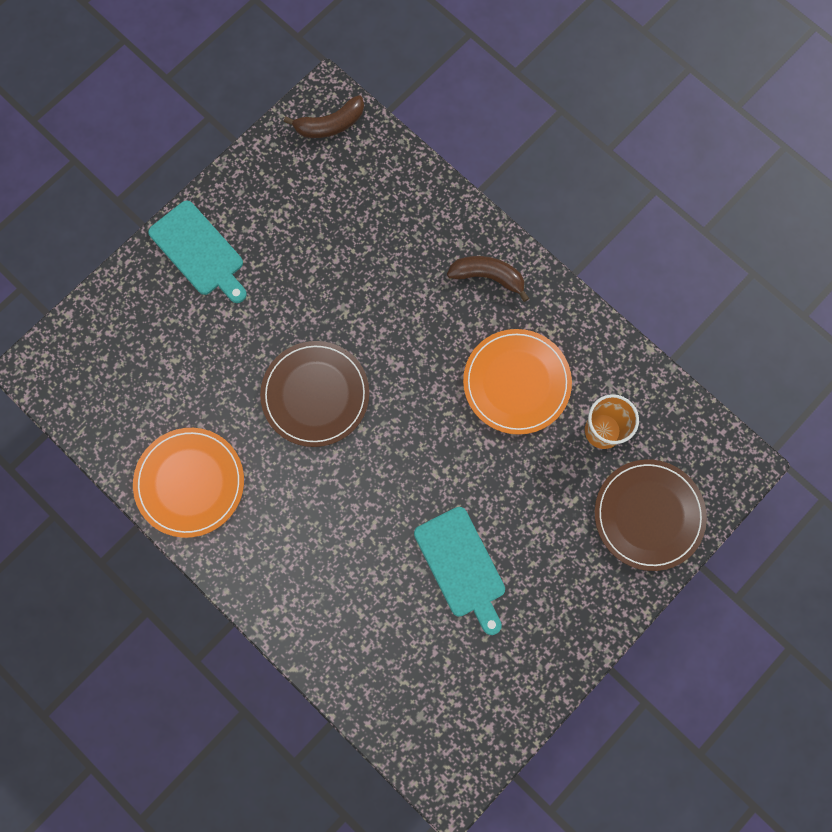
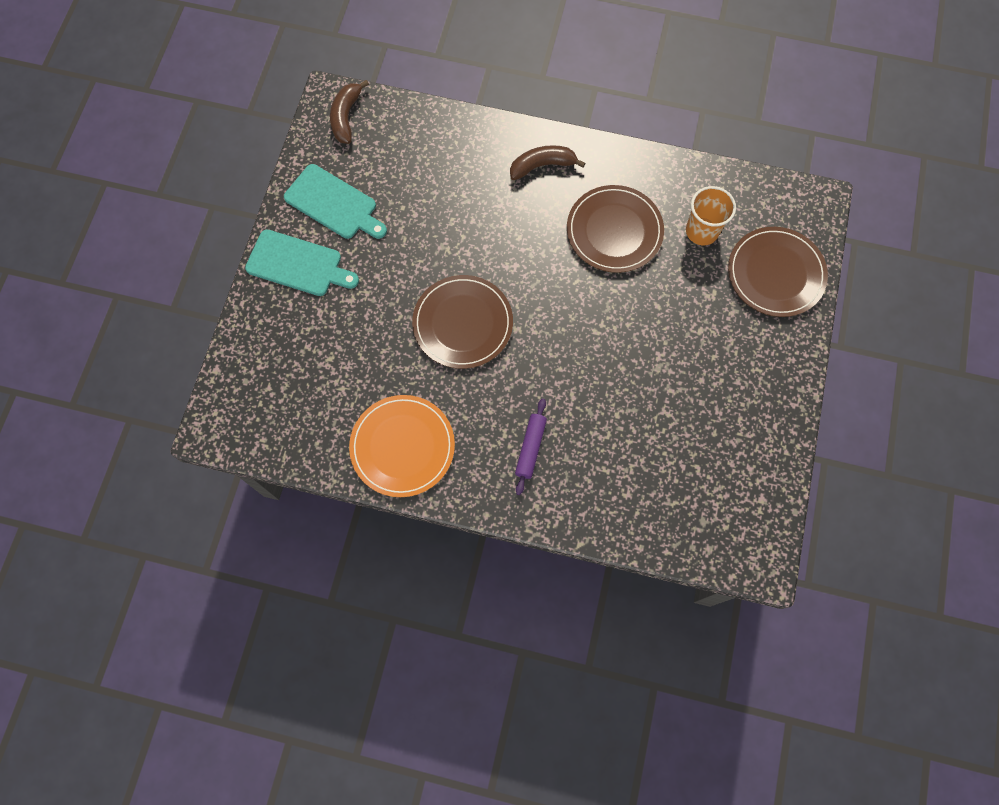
camera: 30 degrees left, 5 degrees down
(304, 552) = (530, 448): none -> purple rolling pin
(330, 124) = (346, 117): brown banana -> brown banana turned 150 degrees clockwise
(461, 566) = (661, 389): turquoise cutting board -> turquoise cutting board (334, 204)
(516, 382) = (614, 231): orange plate -> brown plate

